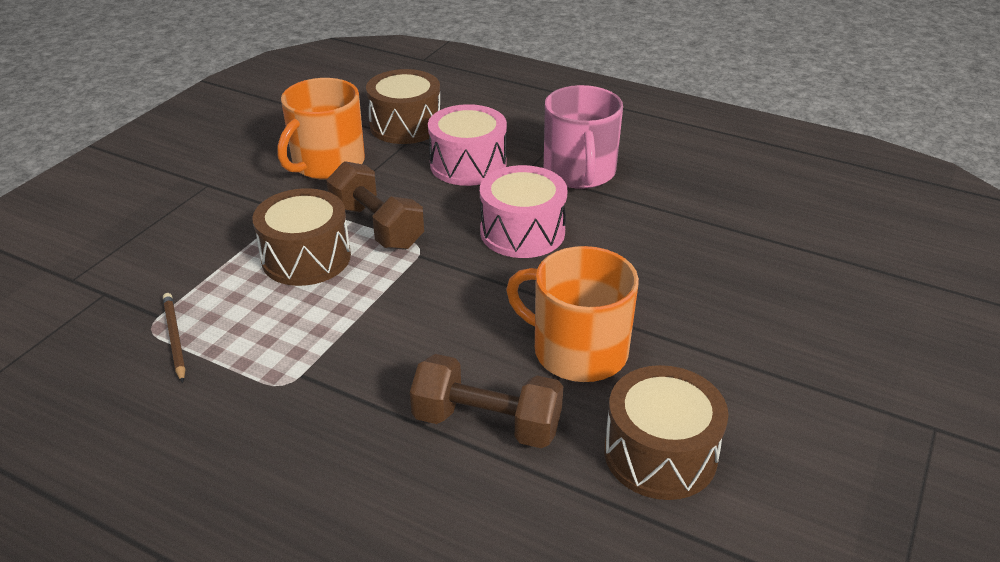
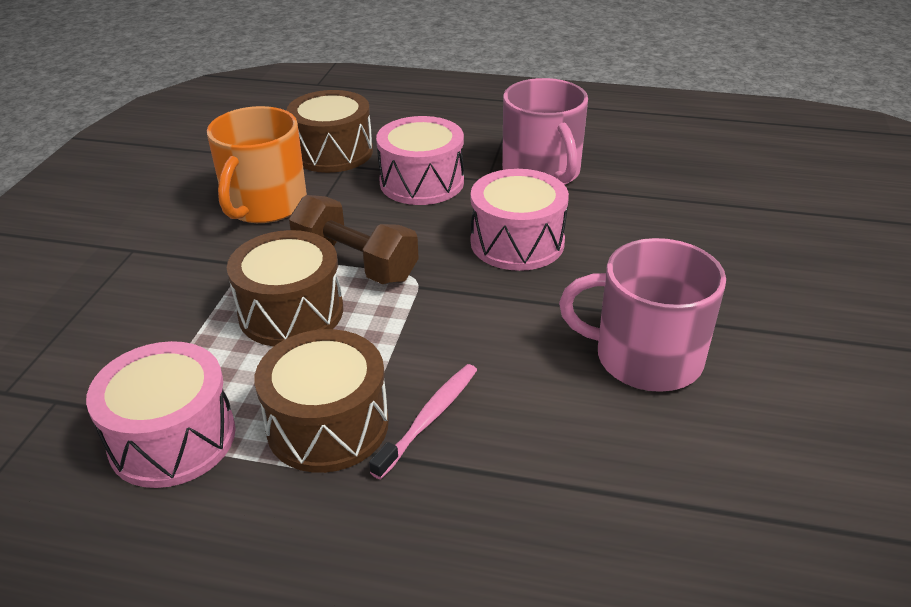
camera: 15 degrees left, 0 degrees up
(174, 338) = (172, 438): brown pencil -> pink drum
(372, 363) = (429, 418): none -> pink toothbrush
(487, 423) = (595, 460): brown dumbbell -> none
(577, 351) = (645, 357): orange mug -> pink mug
(660, 454) = (794, 452): brown drum -> brown drum (328, 425)

